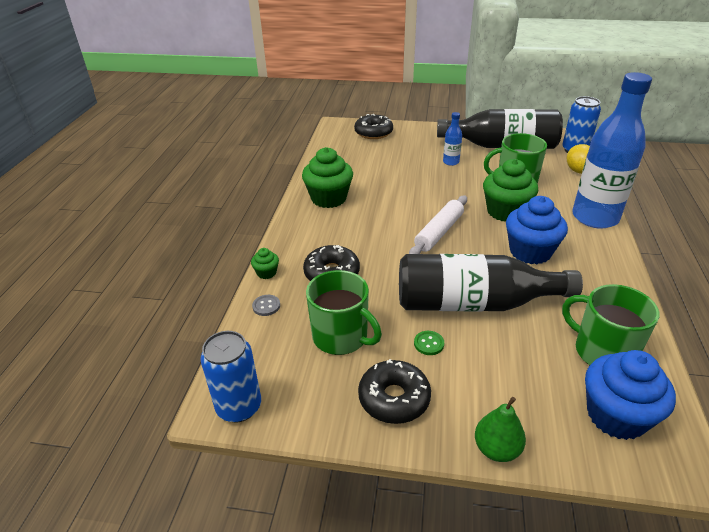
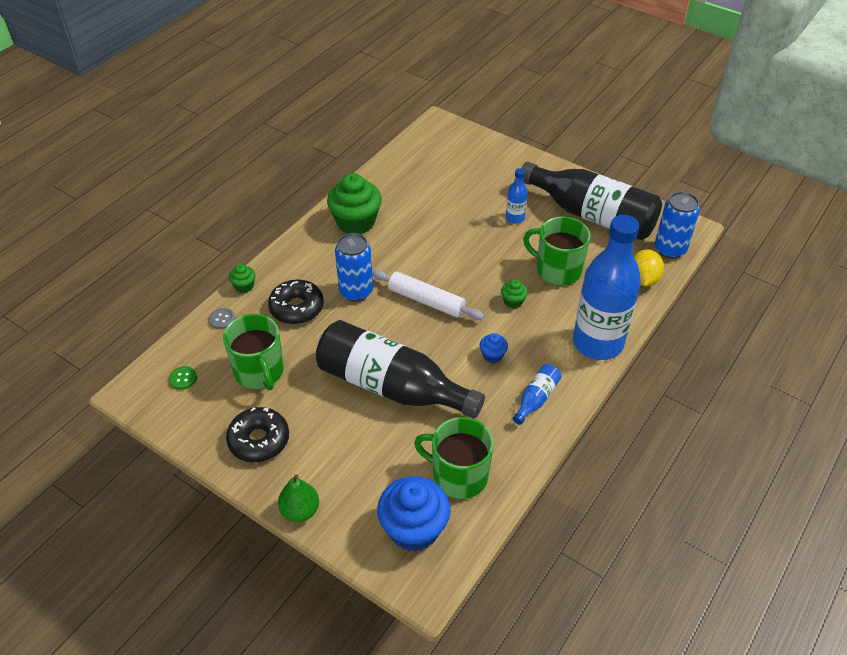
camera: 25 degrees right, 10 degrees up
(239, 407) = (147, 398): blue can -> blue can (356, 291)
(373, 133) = (467, 148): black donut -> none
(429, 344) = (322, 407): green button -> green button (183, 378)
(439, 232) = (426, 300): white rolling pin -> white rolling pin turned 60 degrees clockwise
(505, 211) = (513, 301): green cupcake -> green cupcake, size x0.46
(530, 252) = (492, 355): blue cupcake -> blue cupcake, size x0.46
(596, 269) = (536, 399): none -> blue bottle
(602, 351) = (458, 475): green mug -> green mug turned 45 degrees counterclockwise

